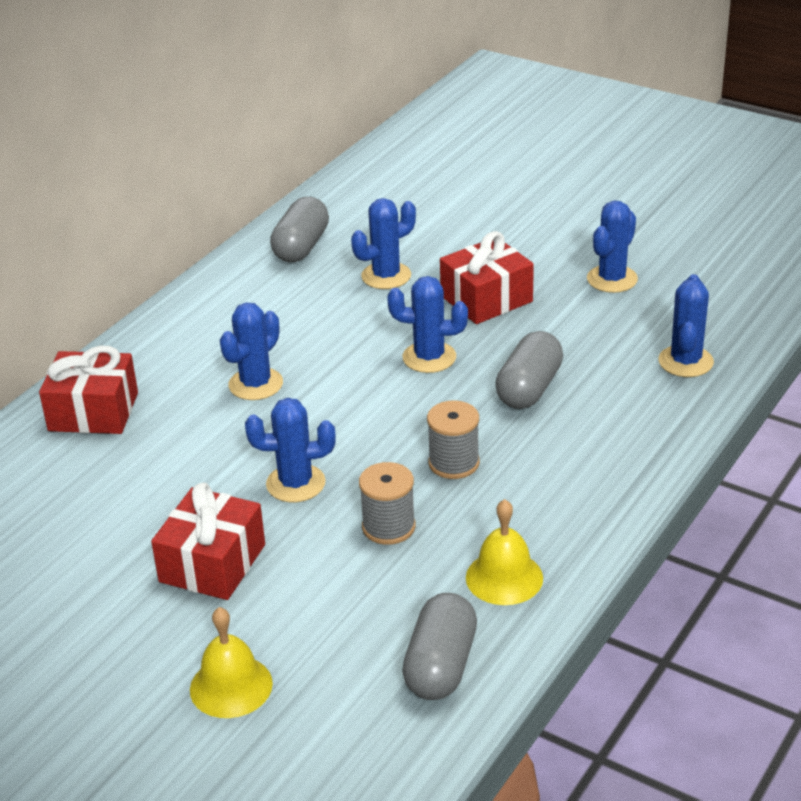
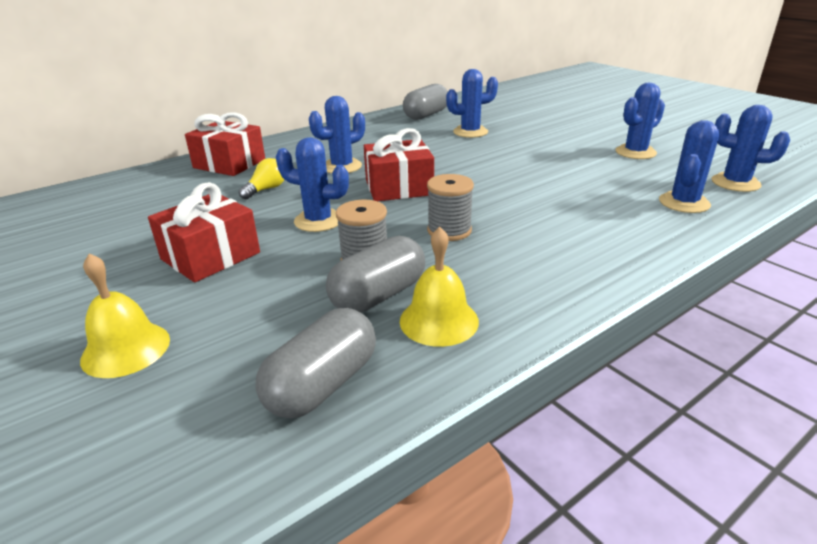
camera: 20 degrees right, 5 degrees down
(188, 448) = (266, 189): none -> yellow light bulb
(429, 357) = (472, 171): blue cactus -> blue cactus (735, 183)
(486, 299) = (533, 150): red gift -> red gift (399, 187)
(529, 388) = (539, 198): grey capsule -> grey capsule (378, 295)

